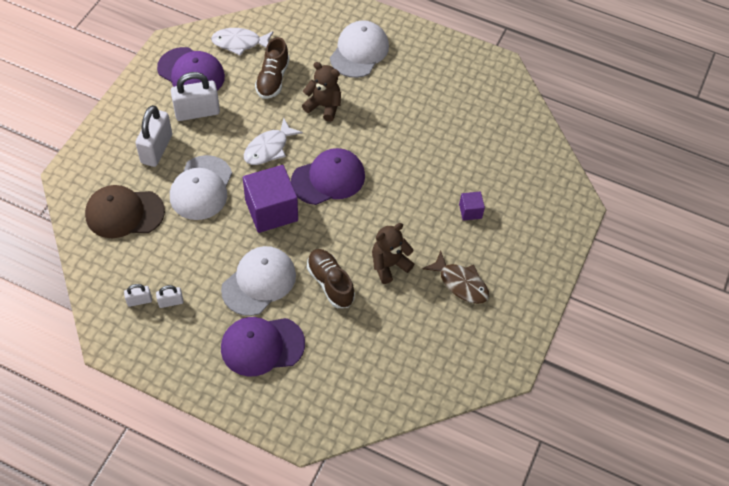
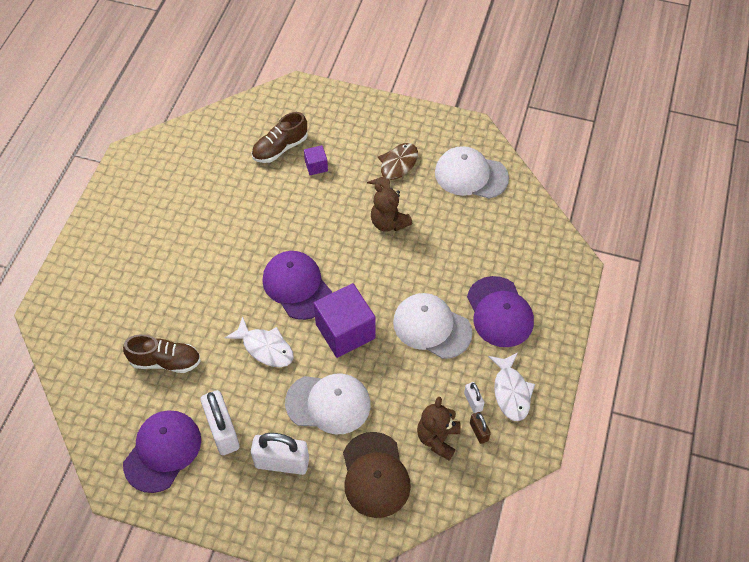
camera: 95 degrees left, 0 degrees up
(139, 301) = (478, 432): white padlock -> brown padlock
(239, 43) = (111, 407): white fish -> white fish (511, 392)
(324, 106) = (200, 304): brown teddy bear -> brown teddy bear (438, 438)
(330, 283) = (419, 267): brown shoe -> brown shoe (280, 148)
(359, 51) = (117, 282): white cap -> white cap (471, 175)

